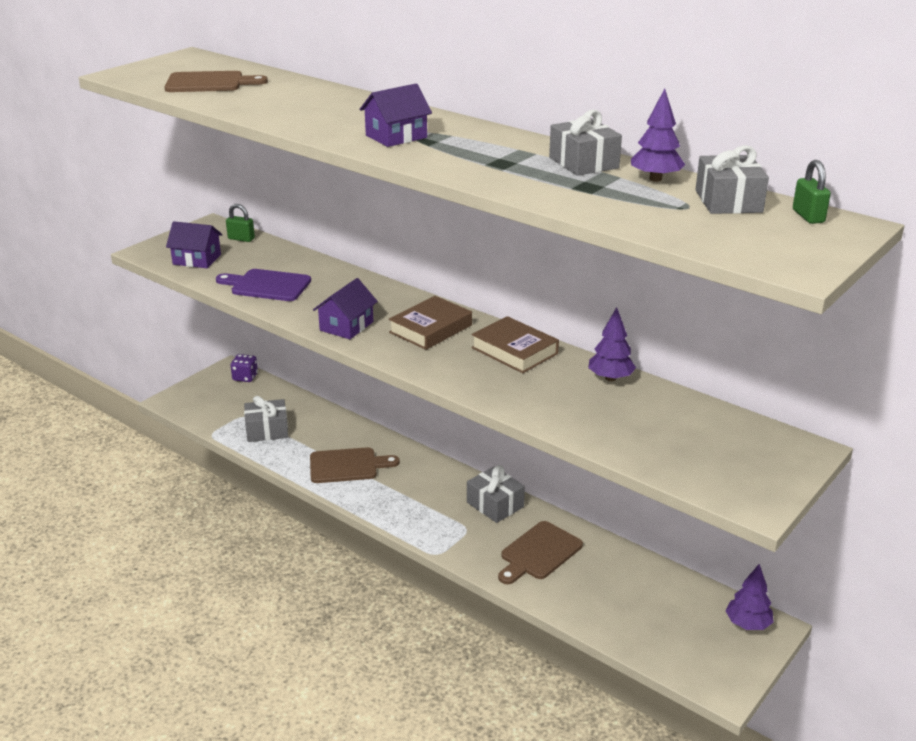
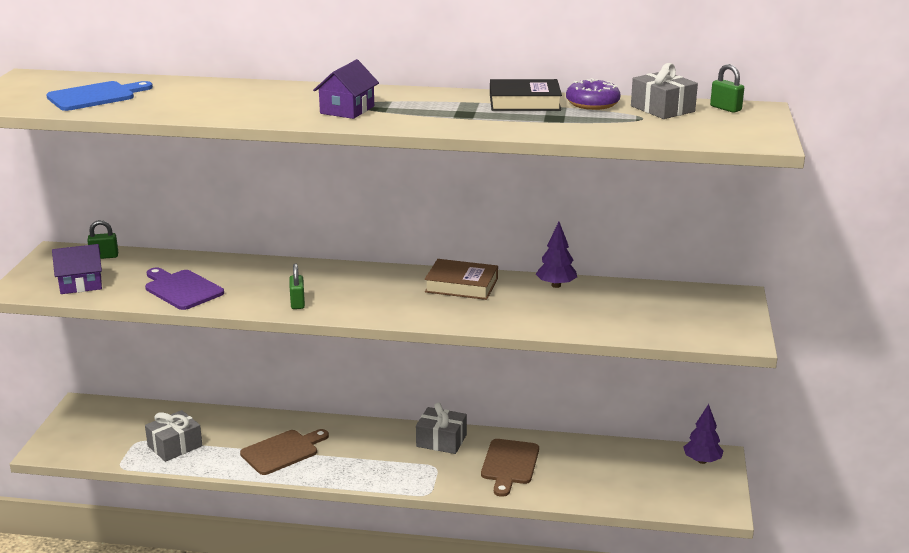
camera: 30 degrees left, 5 degrees down
(209, 83) = (95, 96): brown cutting board -> blue cutting board
(245, 377) = (105, 407): purple dice -> none
(267, 285) = (182, 289): purple cutting board -> purple cutting board turned 60 degrees clockwise
(346, 326) = (297, 303): purple house -> green padlock
(430, 329) = (373, 286): brown book -> none
(583, 163) = (524, 102): grey gift -> black book
(655, 179) = (592, 104): purple tree -> purple donut

